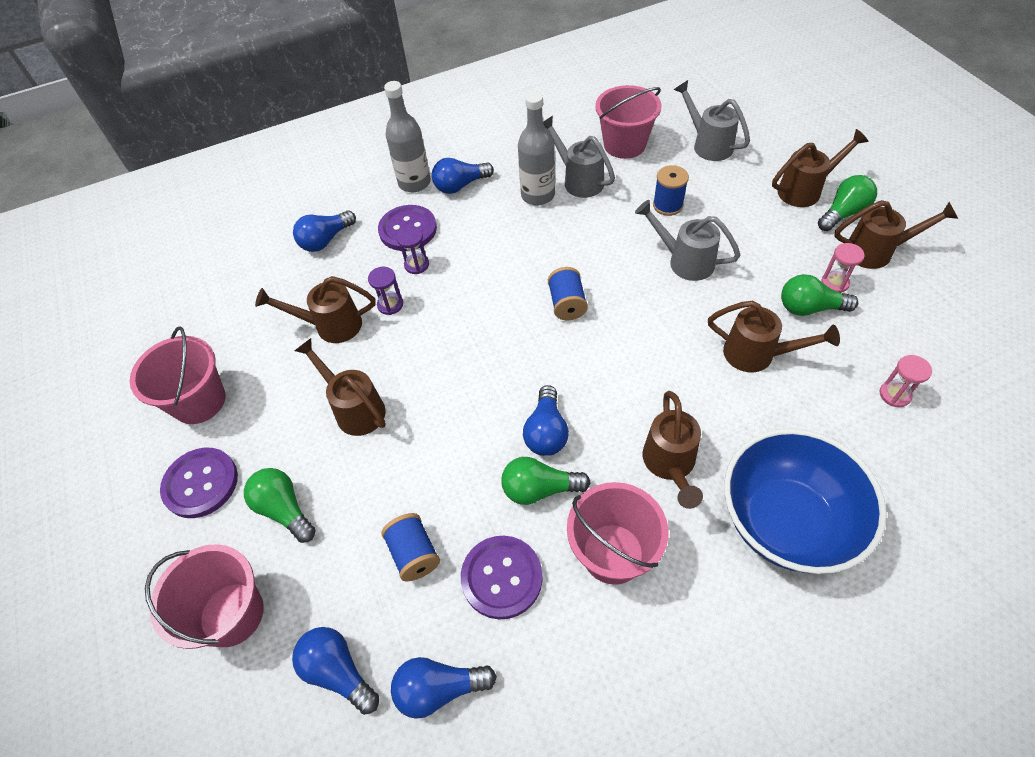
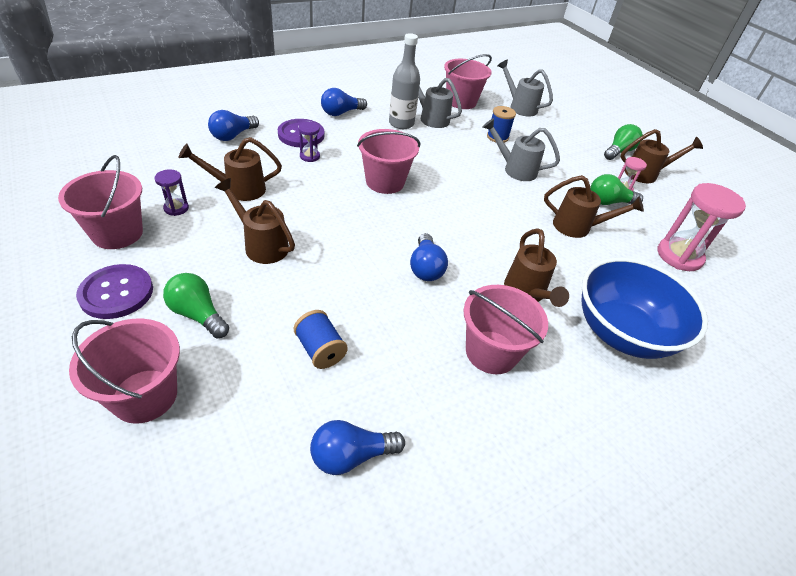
camera: 15 degrees left, 10 degrees down
(338, 671) = (253, 442): blue light bulb -> none
(390, 305) = (289, 179): purple hourglass -> purple hourglass (176, 208)
(414, 183) = (304, 108): grey bottle -> none
(502, 577) = (400, 368): purple button -> none
(508, 299) = (385, 182): none -> pink bucket
(539, 489) = (425, 306): green light bulb -> none
(567, 304) = (431, 188): blue spool -> none
(805, 190) = (590, 137): brown watering can -> none
(894, 394) = (679, 256): pink hourglass -> pink hourglass, size x2.00

